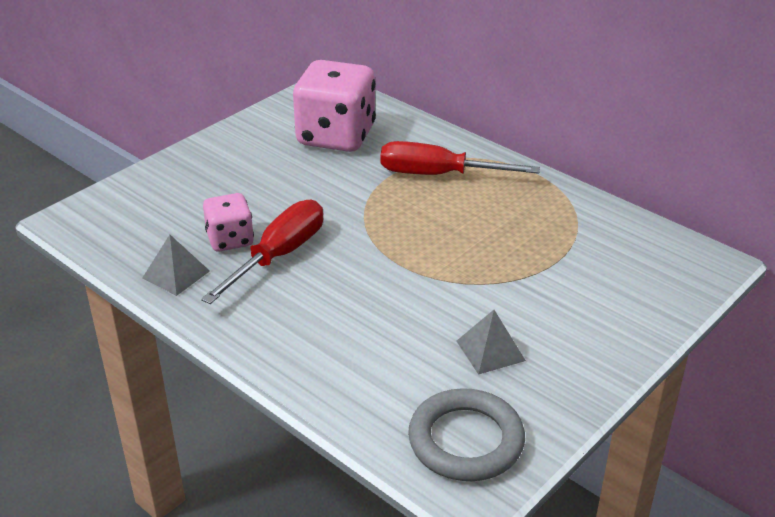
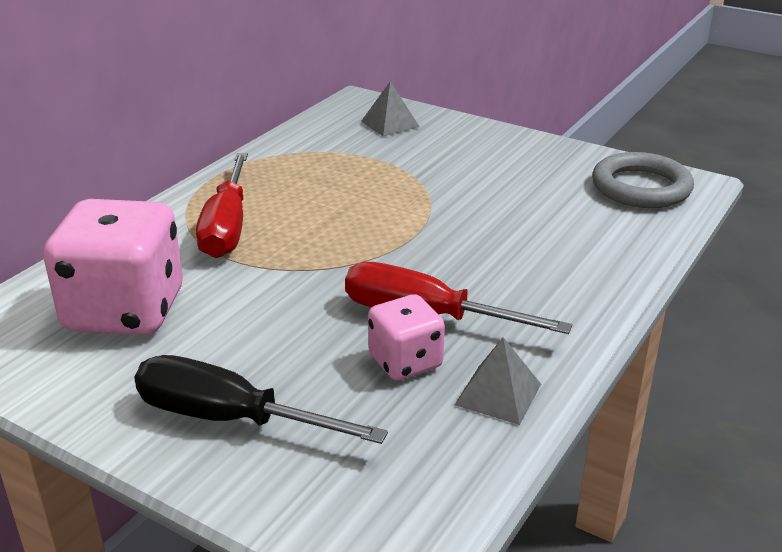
camera: 100 degrees left, 5 degrees down
(208, 171) = (229, 418): none -> black screwdriver
(490, 350) = (524, 183): grey pyramid -> grey pyramid (390, 124)

